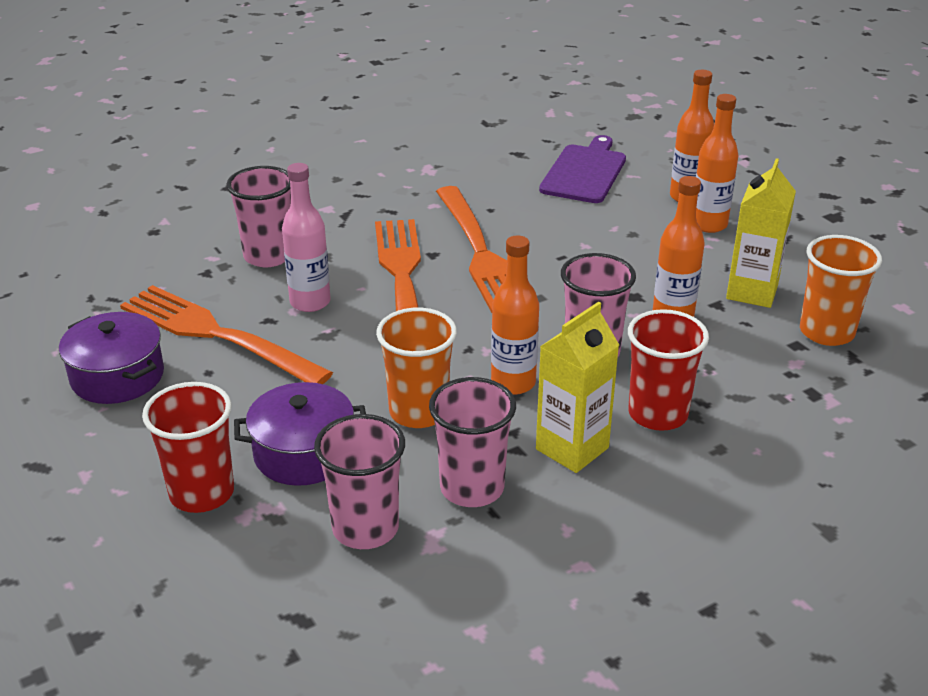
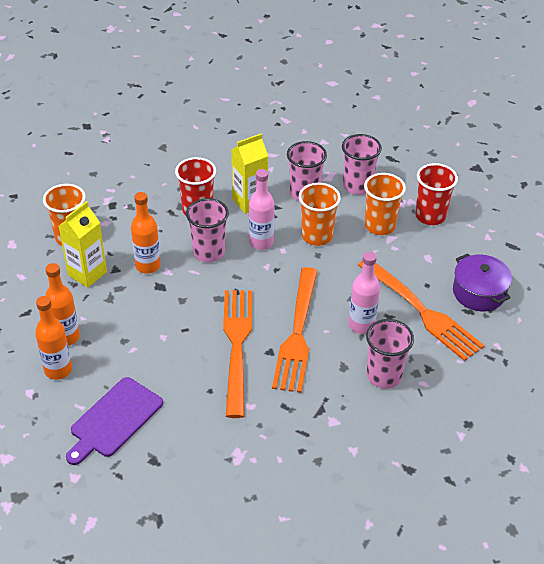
camera: 165 degrees left, 10 degrees up
(304, 453) = (380, 226): purple pot -> orange cup
(513, 383) = (261, 242): orange bottle -> pink bottle

